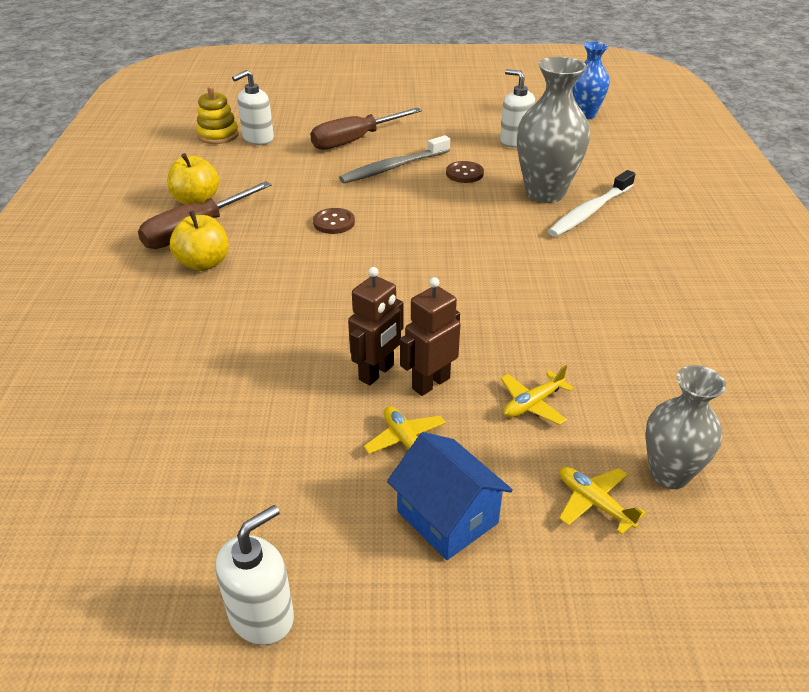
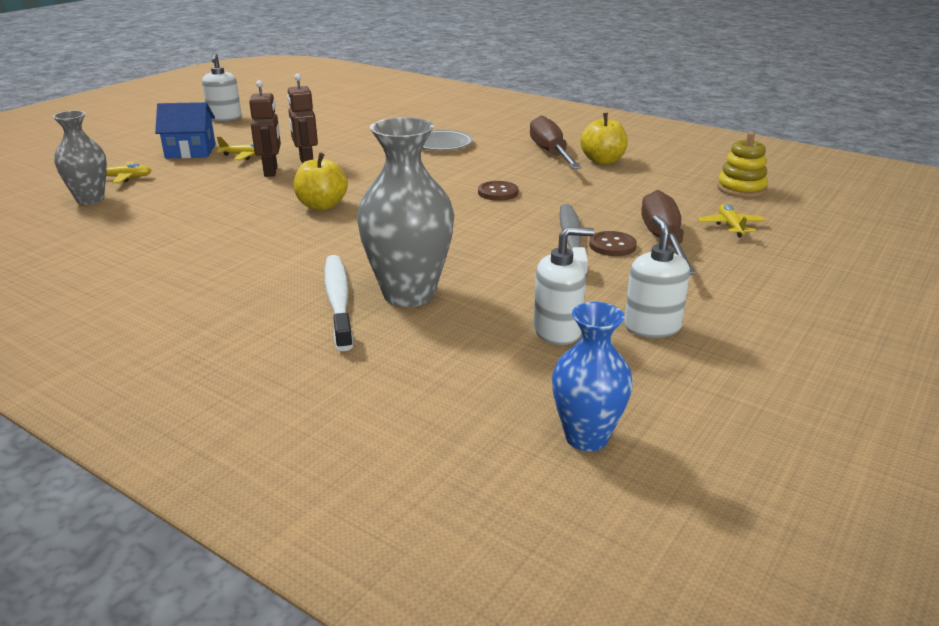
camera: 125 degrees right, 10 degrees down
(204, 263) = (500, 148): yellow apple -> yellow apple (322, 205)
(218, 306) = (442, 144): none -> grey plate
(258, 139) = (714, 201): white soap dispenser -> white soap dispenser (652, 327)
(464, 173) = (511, 269): brown button -> brown button (612, 245)
(532, 404) = (201, 188): yellow plane -> yellow plane (730, 226)

